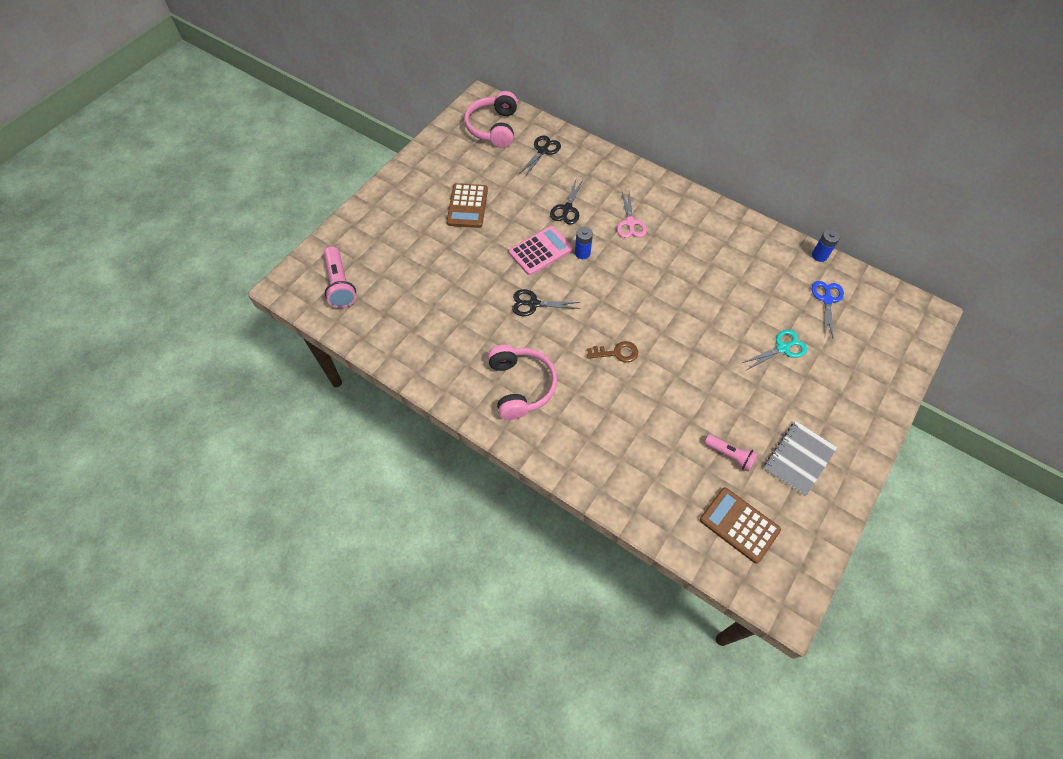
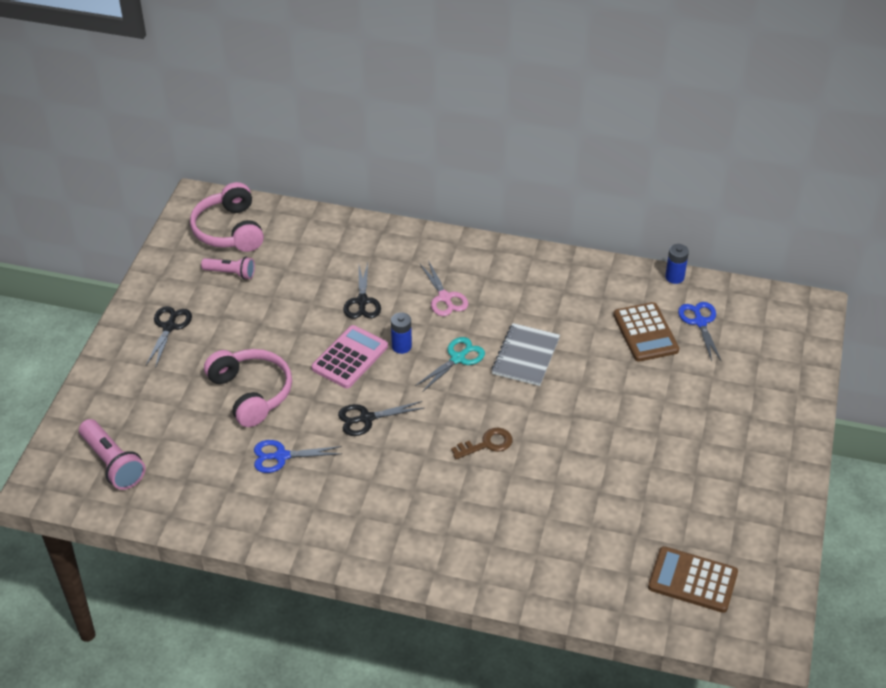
camera: 20 degrees left, 15 degrees down
(459, 315) = (281, 456): none -> blue scissors
(467, 206) = (236, 330): brown calculator -> brown calculator (645, 333)
(520, 386) = (389, 512): pink headphones -> pink headphones (251, 393)
(543, 151) = (304, 242): black scissors -> black scissors (169, 327)
(730, 455) = (656, 513): pink flashlight -> pink flashlight (231, 273)
(782, 348) = (671, 386): turquoise scissors -> turquoise scissors (458, 358)
(799, 458) = (730, 494): grey notebook -> grey notebook (525, 356)

